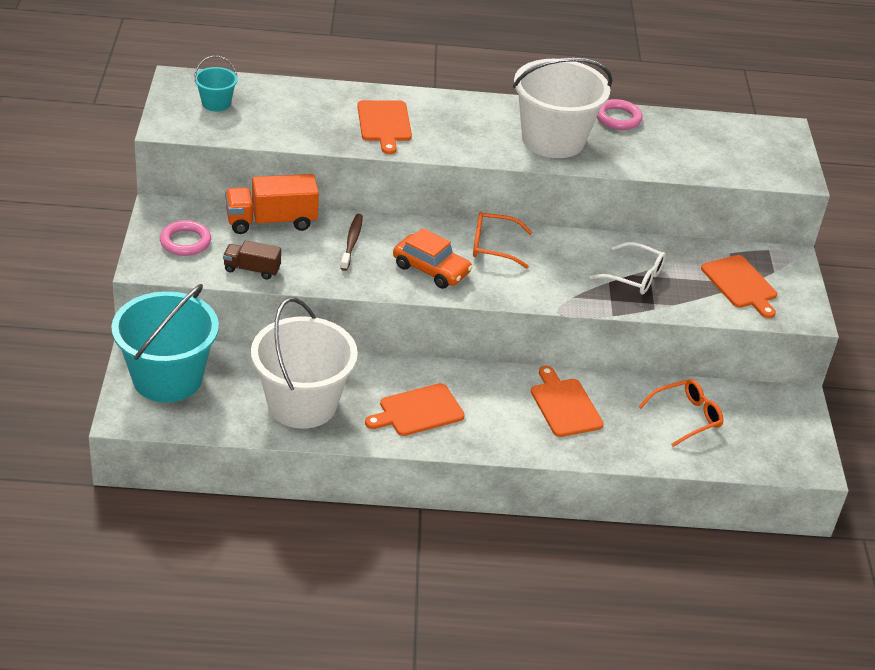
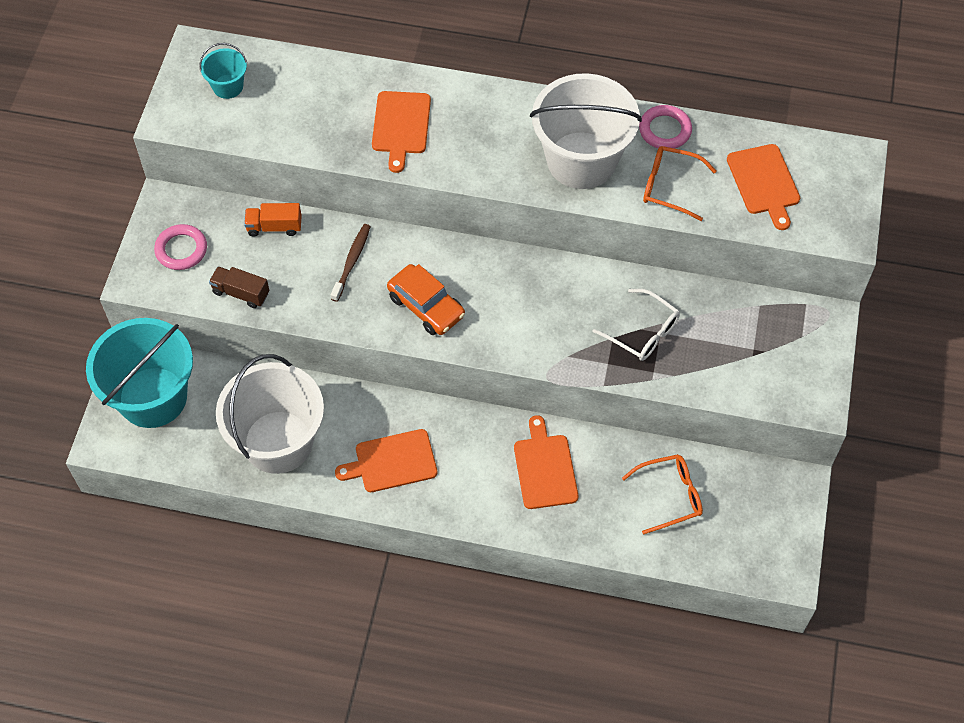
camera: 15 degrees right, 20 degrees up
(271, 221) = (274, 227): orange truck -> orange truck, size x0.59
(492, 246) = (500, 277): orange glasses -> orange glasses (669, 186)
(740, 284) = (758, 352): orange cutting board -> orange cutting board (764, 183)

